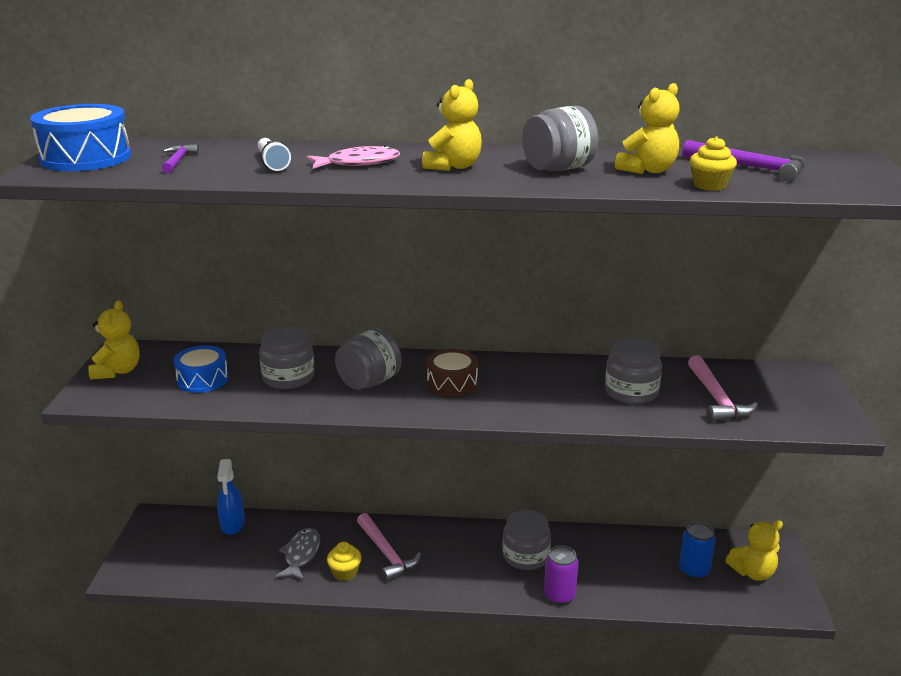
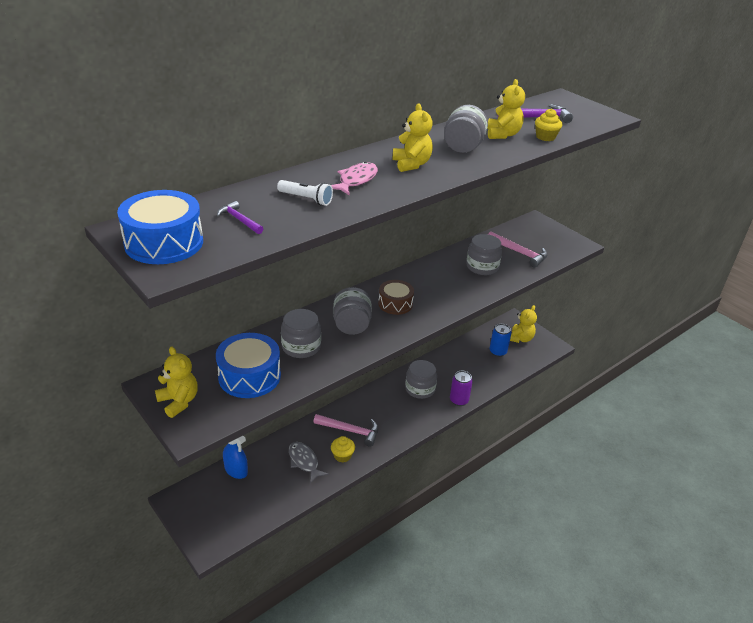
camera: 45 degrees left, 10 degrees up
(202, 379) = (249, 376): blue drum -> blue drum, size x1.55

